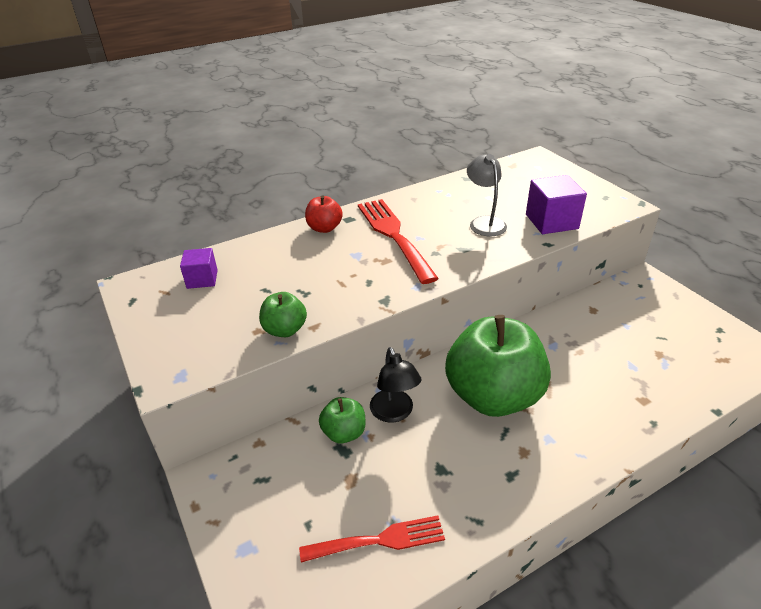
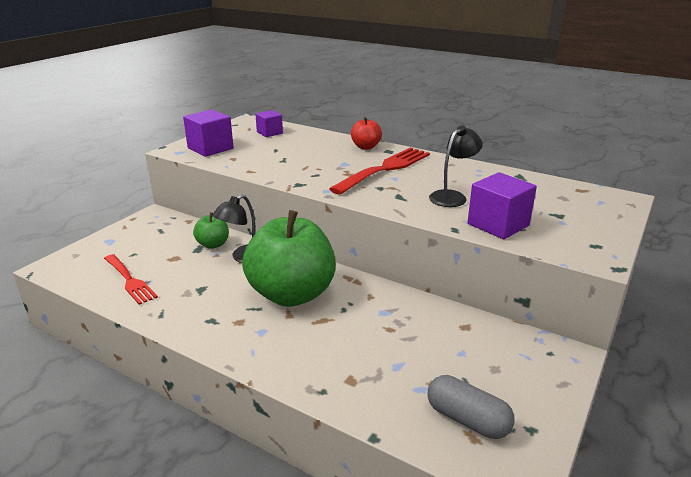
camera: 60 degrees right, 10 degrees down
(201, 342) = (210, 148): none -> purple cube
(285, 330) = (239, 164): green apple -> none
(484, 222) = (452, 196): grey lamp -> black lamp
(705, 354) = (467, 419): none -> grey capsule

